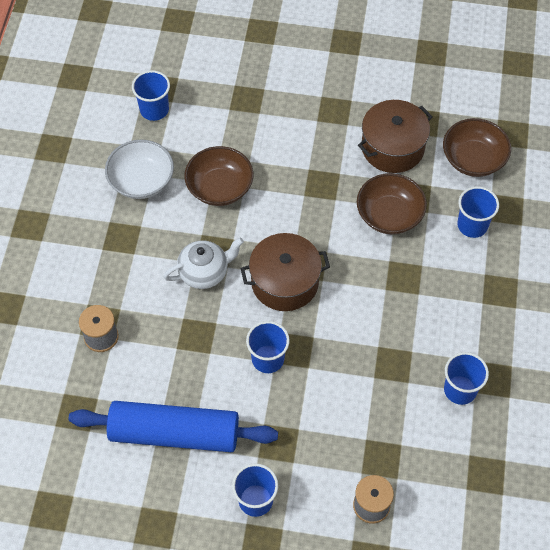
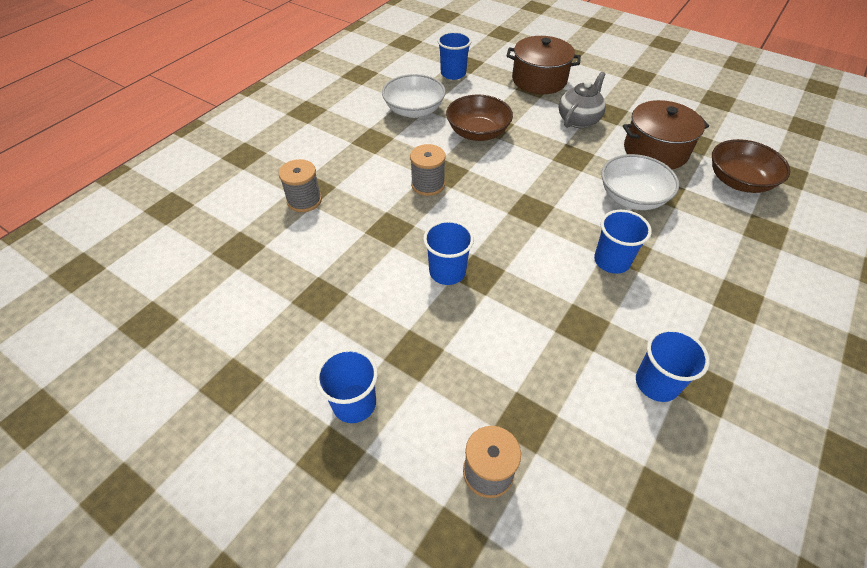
camera: 25 degrees right, 10 degrees down
(174, 434) = (313, 302): blue rolling pin -> none
(204, 272) = (428, 185): white teapot -> grey spool
(285, 282) = (499, 216): brown pot -> brown pot (539, 80)
(309, 132) = (579, 120): none -> grey teapot
(389, 215) = (632, 197): brown bowl -> white bowl
(472, 225) = (721, 232): blue cup -> blue cup (611, 261)

